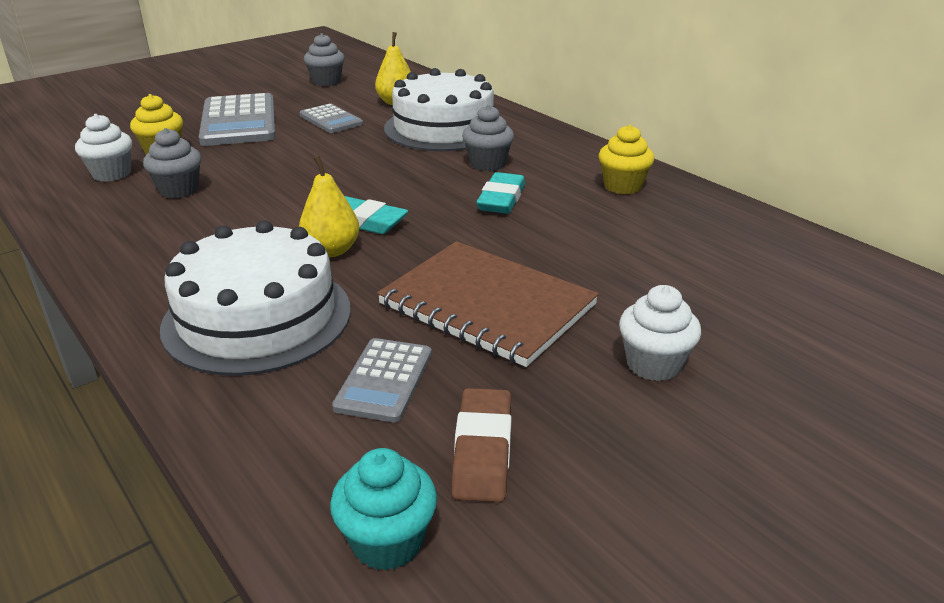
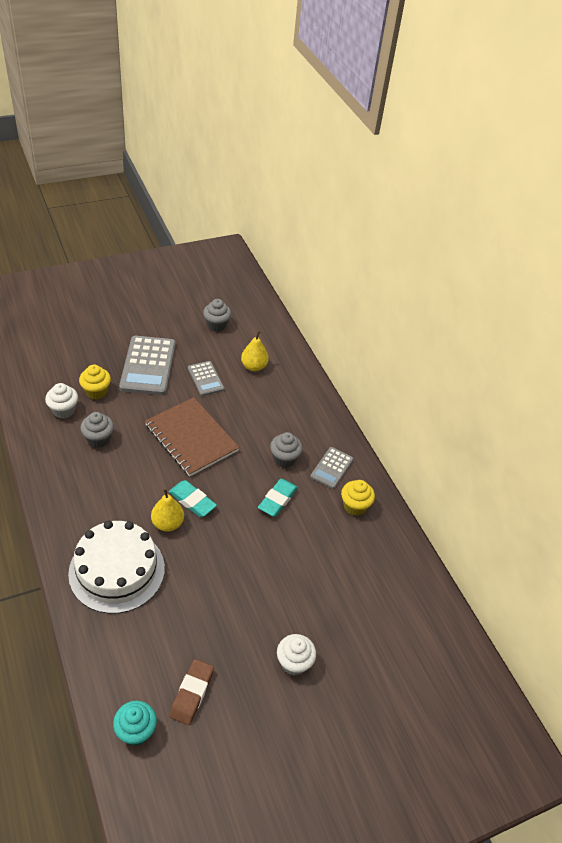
camera: 10 degrees right, 15 degrees up
(384, 380) = (164, 635): grey calculator -> grey calculator (332, 468)
(443, 128) = (273, 408): white cake -> none
(487, 305) = (232, 594): brown notebook -> brown notebook (191, 438)

